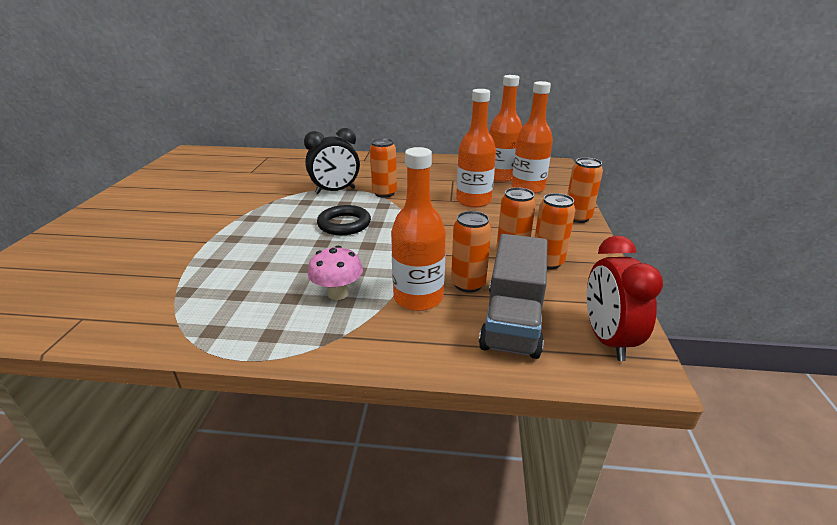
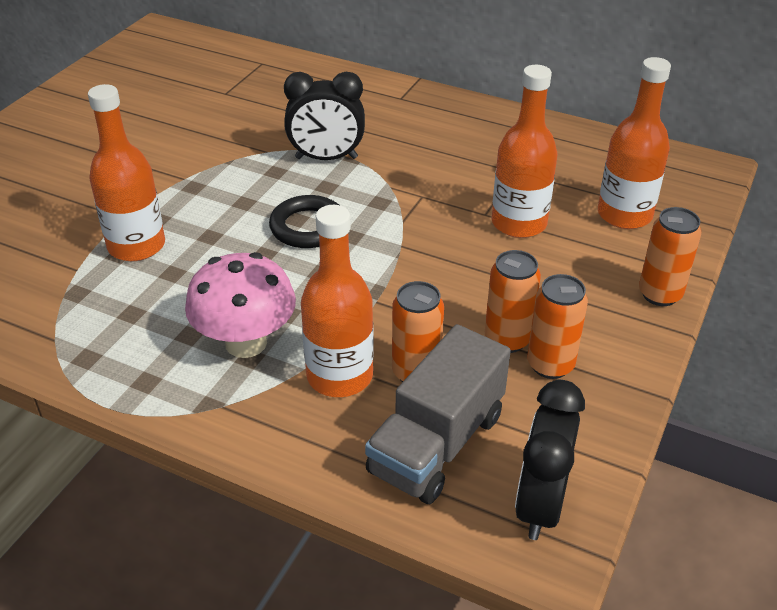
camera: 20 degrees right, 10 degrees up
(338, 293) = (246, 343): pink mushroom -> pink mushroom, size x1.52
(384, 193) = (394, 178): orange can -> none
(501, 176) = (598, 180): orange bottle -> orange bottle (136, 246)
(607, 339) = (540, 504): red clock -> black clock

